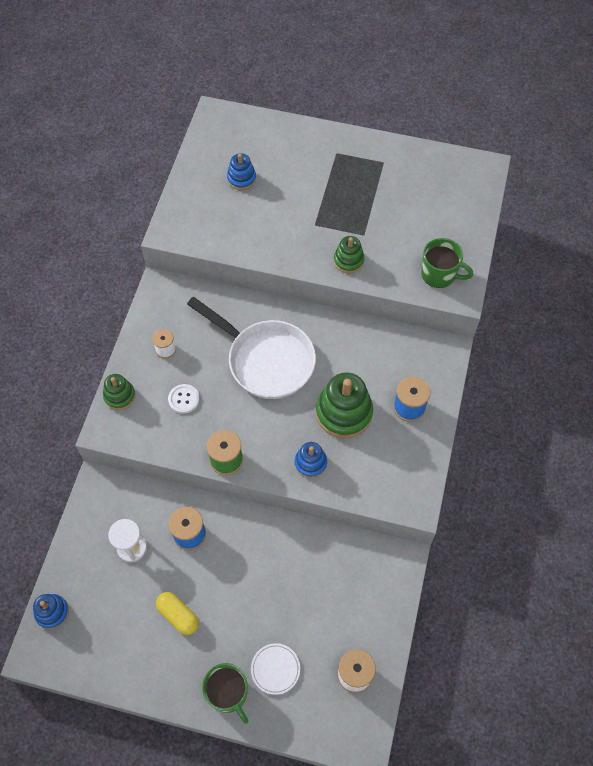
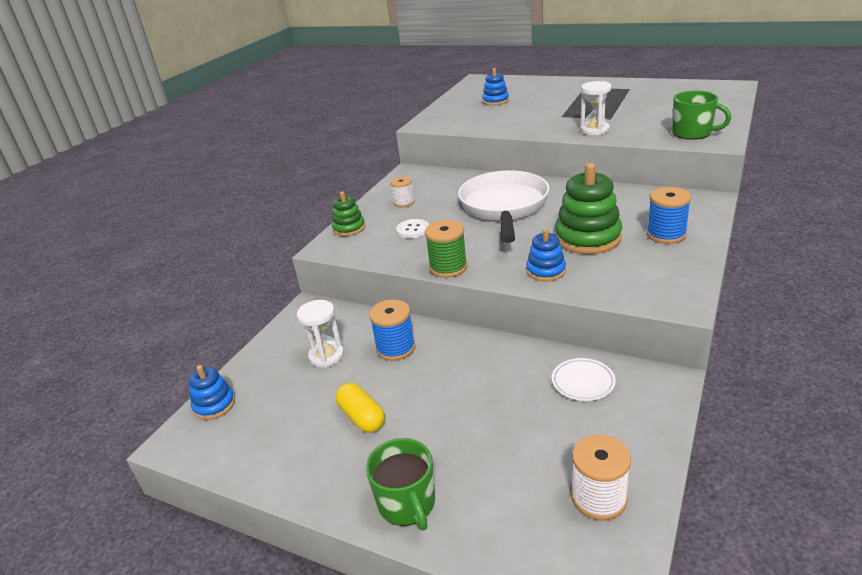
camera: 15 degrees right, 30 degrees down
(266, 360) = (504, 207): white pan -> white pan turned 135 degrees counterclockwise
(275, 669) = (480, 482): white plate -> white plate (583, 382)
(348, 261) = (594, 130): green stacking toy -> white hourglass

